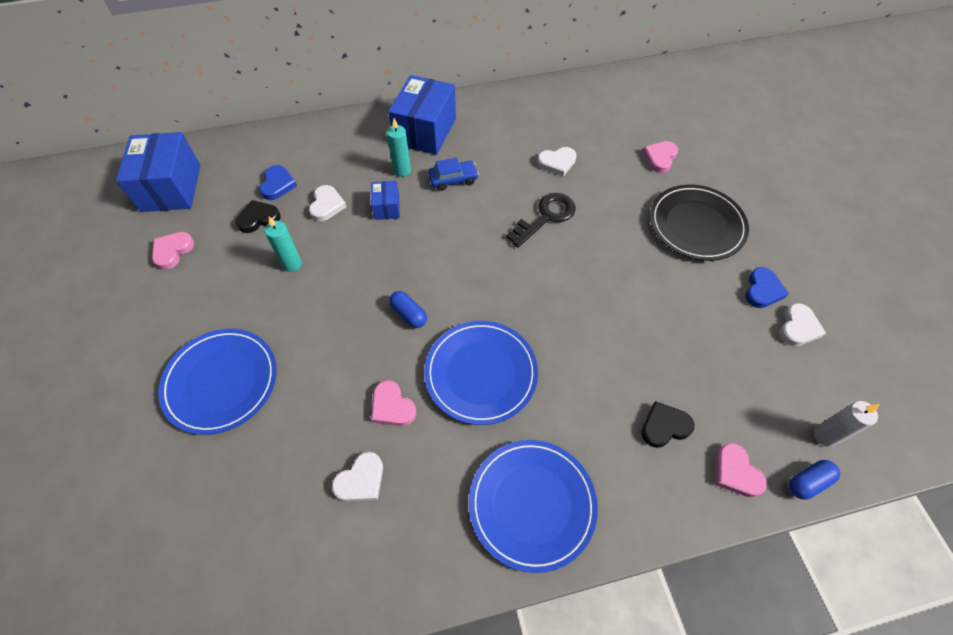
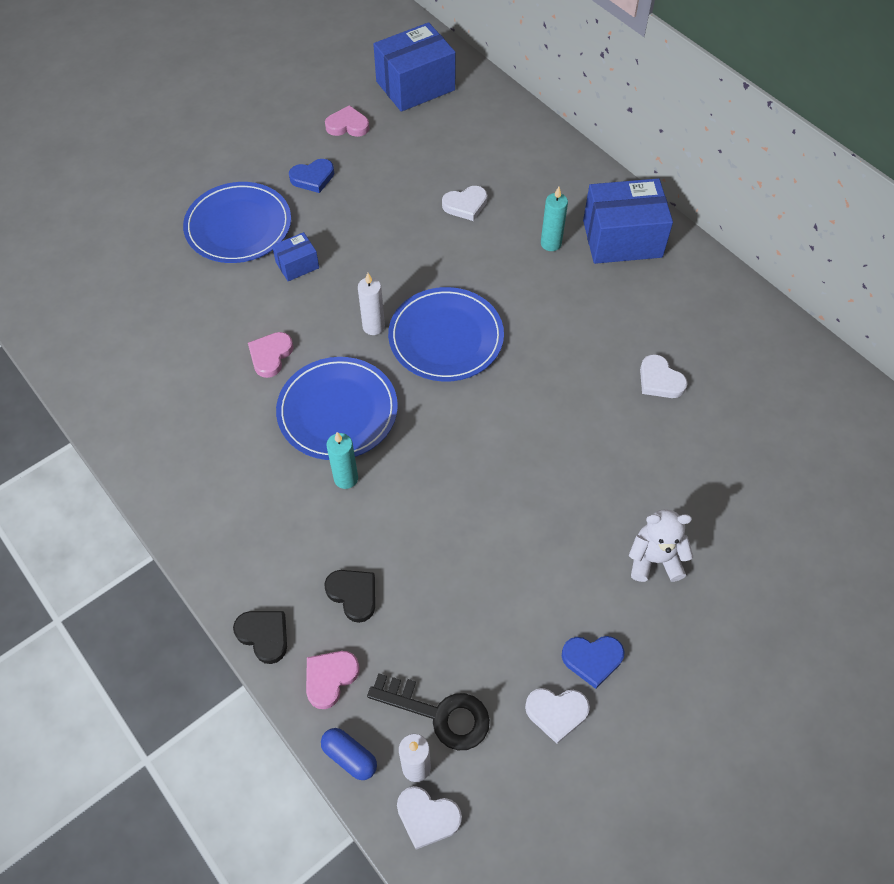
camera: 65 degrees right, 0 degrees up
(258, 218) = (418, 163): black heart -> black heart (264, 635)
(278, 185) = (467, 156): blue heart -> blue heart (313, 178)
(292, 264) = (381, 213): turquoise candle -> turquoise candle (346, 478)
(361, 480) = (193, 363): white heart -> white heart (427, 817)
(387, 207) = (493, 253): blue box -> blue box (297, 265)
(409, 314) = (373, 326): blue capsule -> white candle
(453, 179) = (567, 292): blue car -> none
(532, 504) = (222, 501): blue plate -> blue plate (446, 337)
(545, 217) = (567, 397): black key -> black key (439, 713)
(660, 158) = (745, 488): pink heart -> none
(696, 225) = (654, 559): black plate -> white teddy bear

